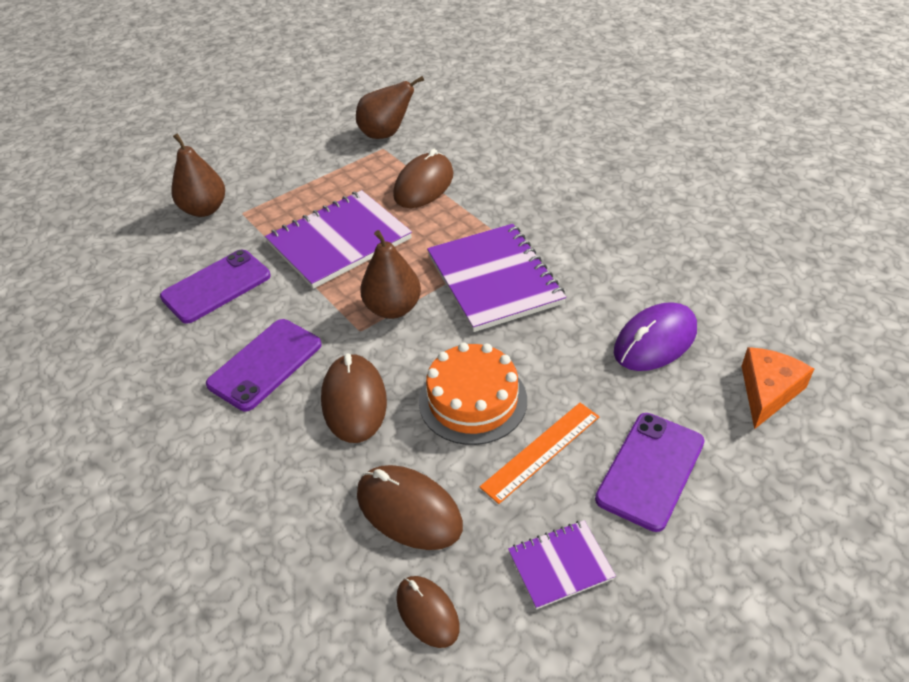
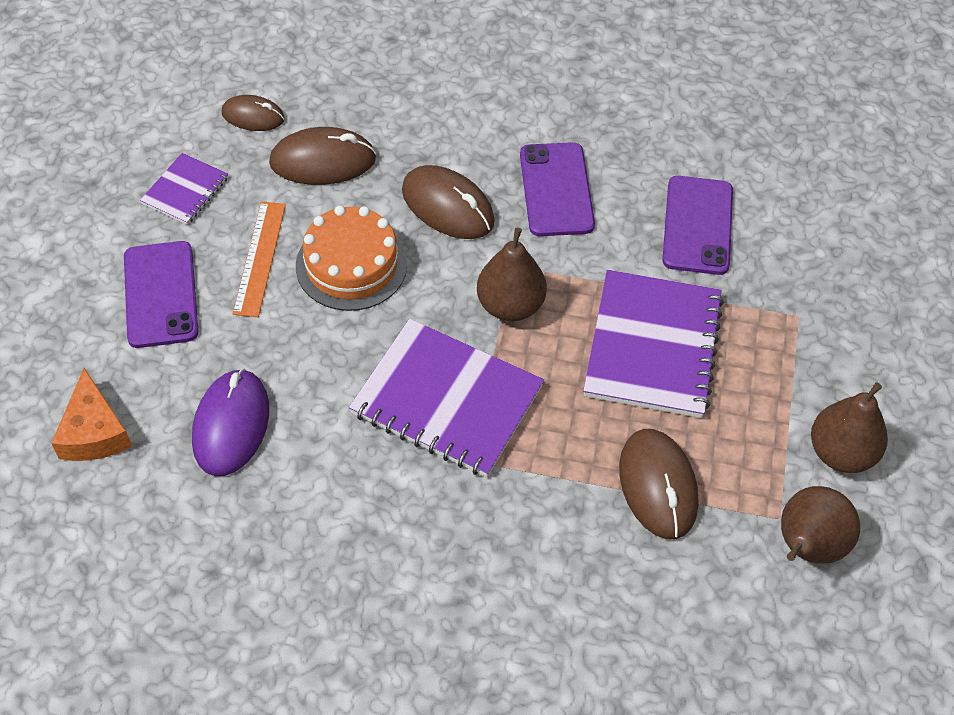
camera: 135 degrees right, 10 degrees up
(204, 209) = (840, 294): brown pear -> brown pear (841, 453)

